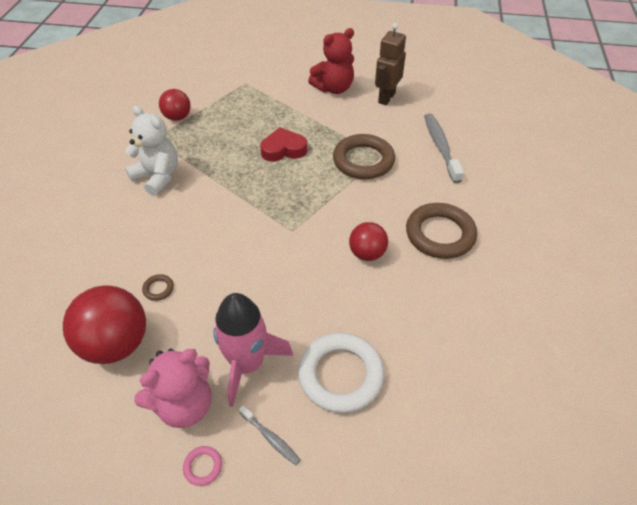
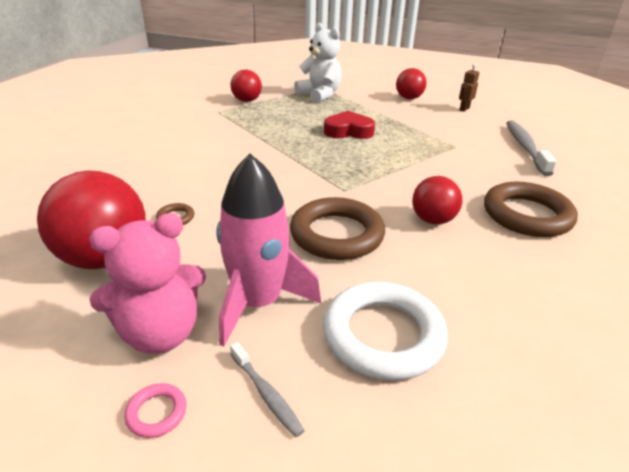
camera: 10 degrees right, 15 degrees down
(157, 177) = (211, 135): white teddy bear -> white teddy bear (319, 95)
(333, 88) = (409, 98): red teddy bear -> red ball
(363, 161) = (435, 148): brown ring -> brown ring (336, 234)
(386, 98) = (464, 109): brown robot -> brown robot, size x0.54

